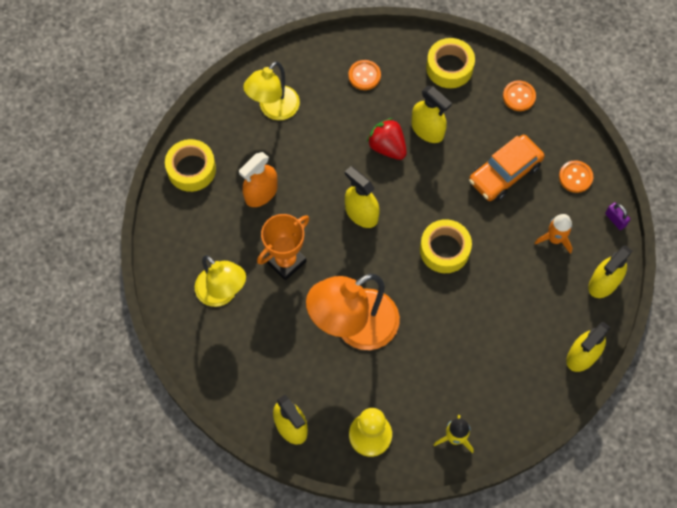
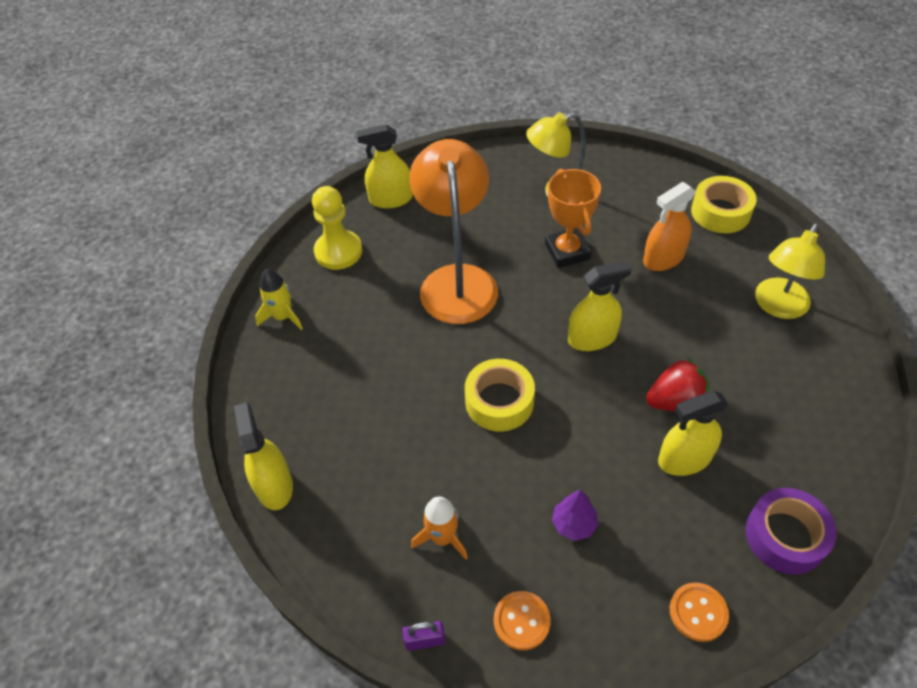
camera: 120 degrees right, 15 degrees down
(261, 193) = (663, 258): orange spray bottle -> orange spray bottle turned 105 degrees counterclockwise
(274, 109) = (777, 307): yellow lamp -> yellow lamp turned 120 degrees counterclockwise
(364, 76) = (802, 421): orange button -> none
(449, 67) = (785, 536): yellow tape -> purple tape
(504, 173) = (574, 524): orange car -> purple tree
(603, 282) = (345, 567): yellow spray bottle -> none

